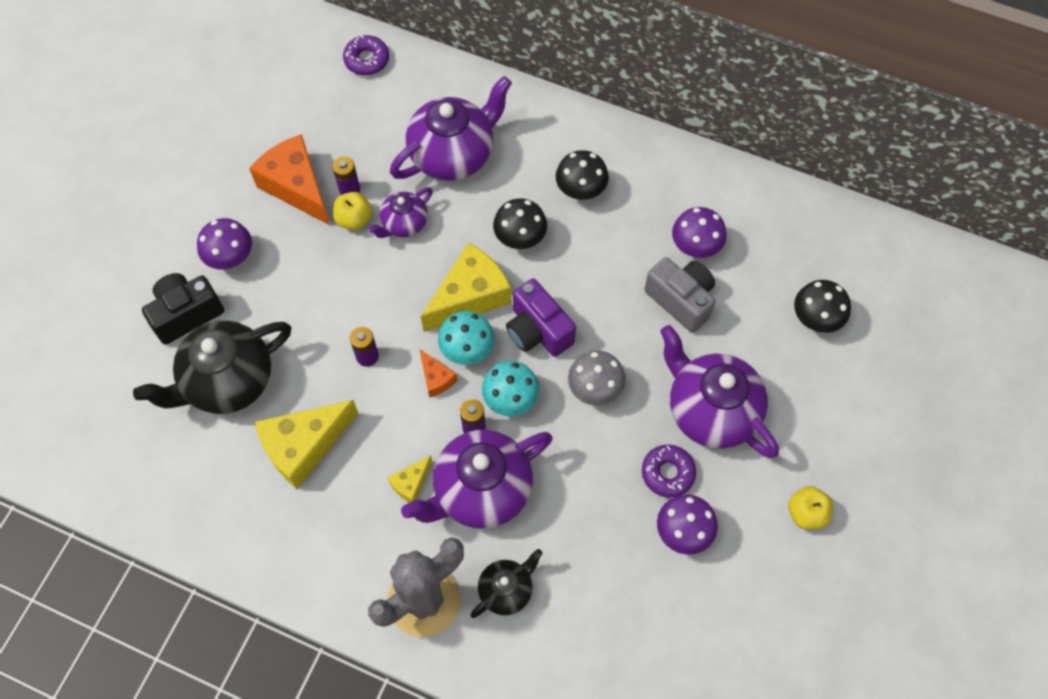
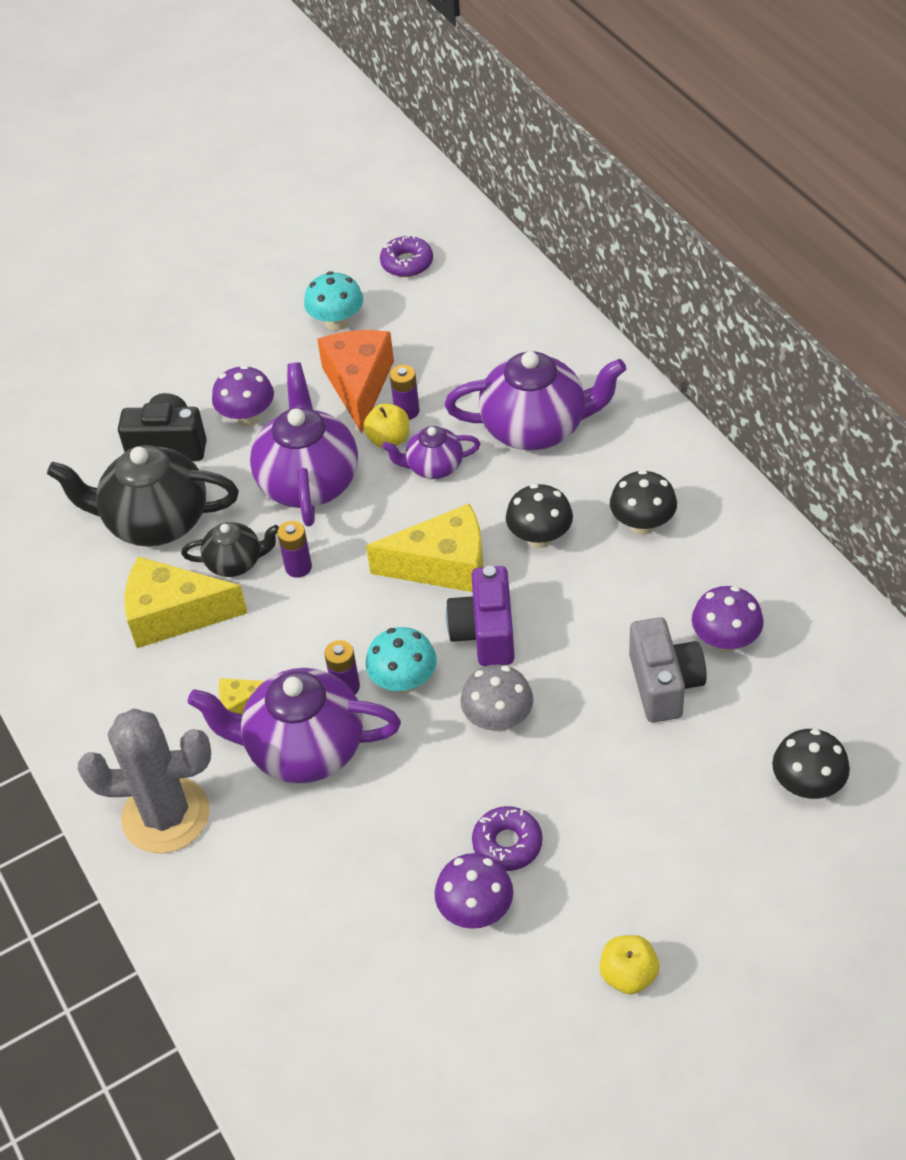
camera: 40 degrees right, 15 degrees down
(367, 60) = (521, 304): purple donut -> purple donut (407, 263)
(436, 378) = (346, 622): orange cheese -> none
(467, 349) = (399, 612): turquoise mushroom -> turquoise mushroom (337, 322)
(506, 590) = (250, 854): black teapot -> black teapot (235, 562)
(711, 410) = (606, 810): purple teapot -> purple teapot (309, 481)

